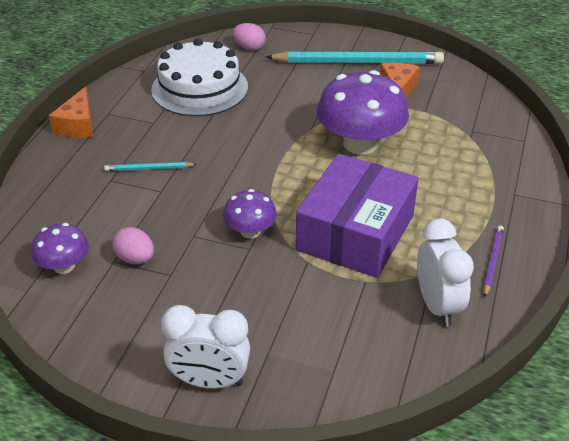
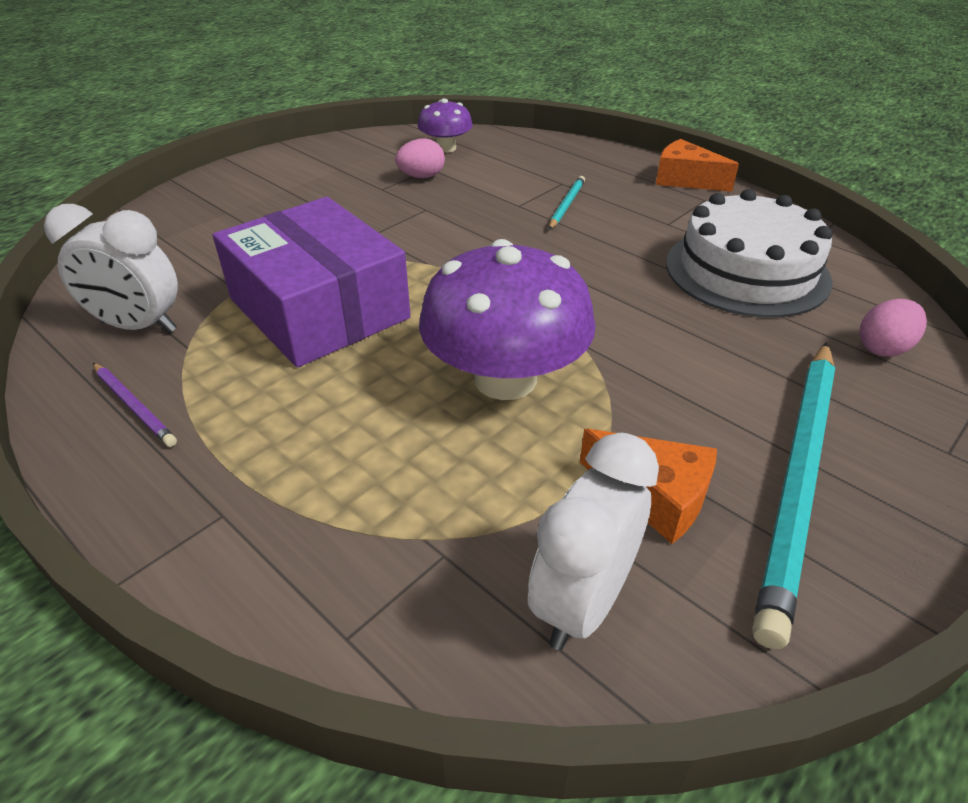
camera: 115 degrees right, 0 degrees up
(209, 381) = (236, 182): white clock -> white clock (582, 602)
(250, 231) = (398, 240): purple mushroom -> none

